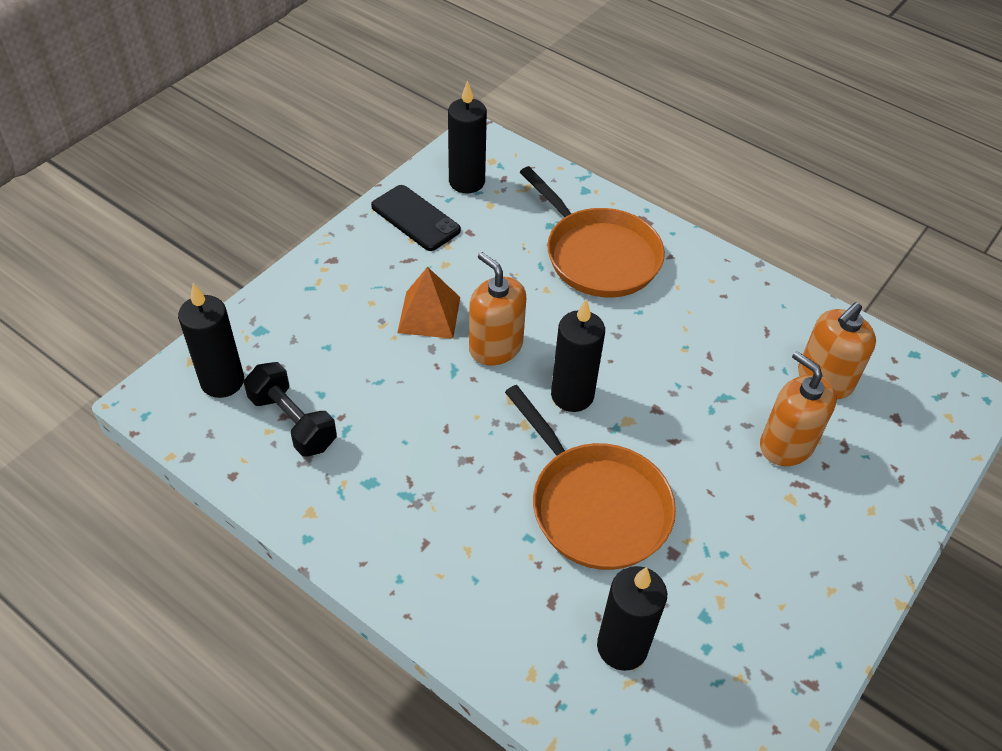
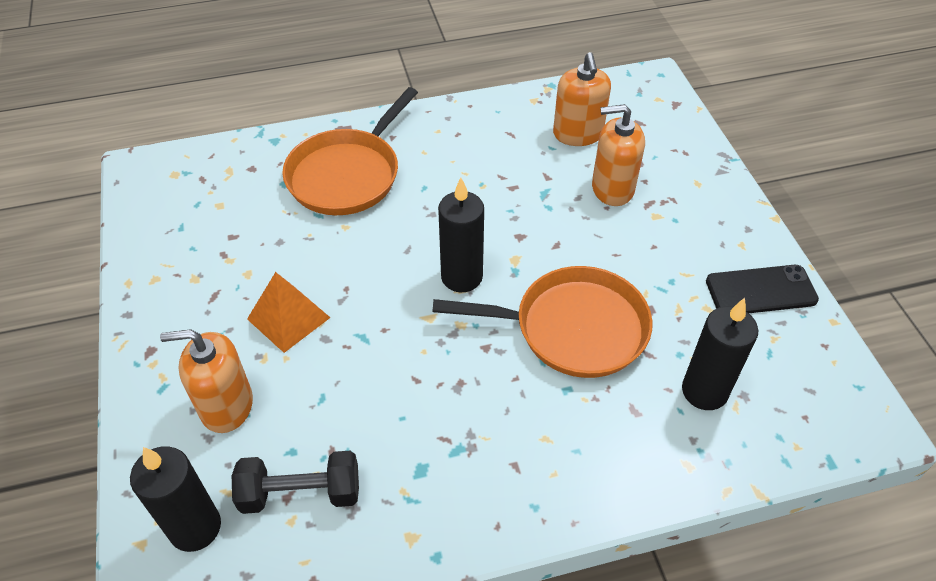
camera: 50 degrees left, 0 degrees up
(415, 218) = (174, 262): black phone -> black phone (761, 291)
(466, 182) = (177, 204): black candle -> none
(495, 347) = (368, 294): orange soap dispenser -> orange soap dispenser (226, 406)
(598, 256) = (347, 175): orange pan -> orange pan turned 120 degrees clockwise

